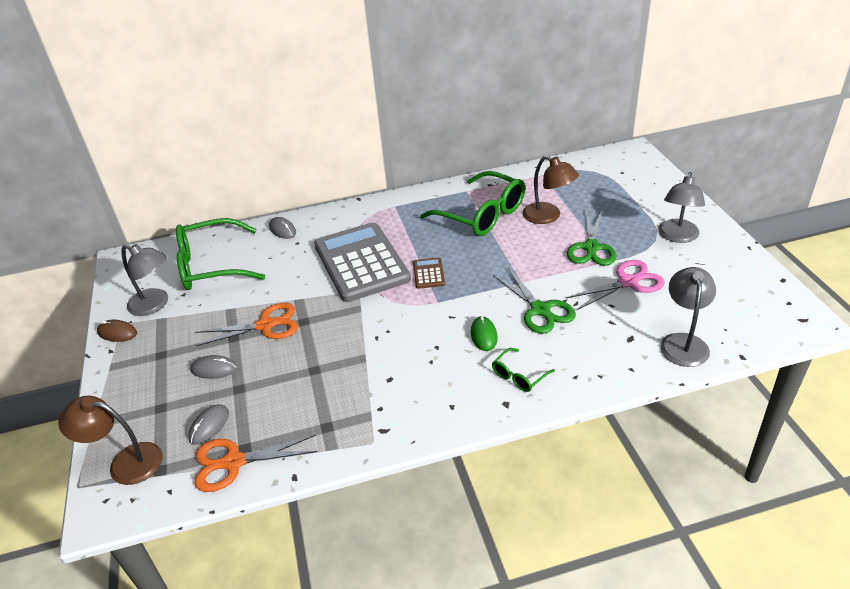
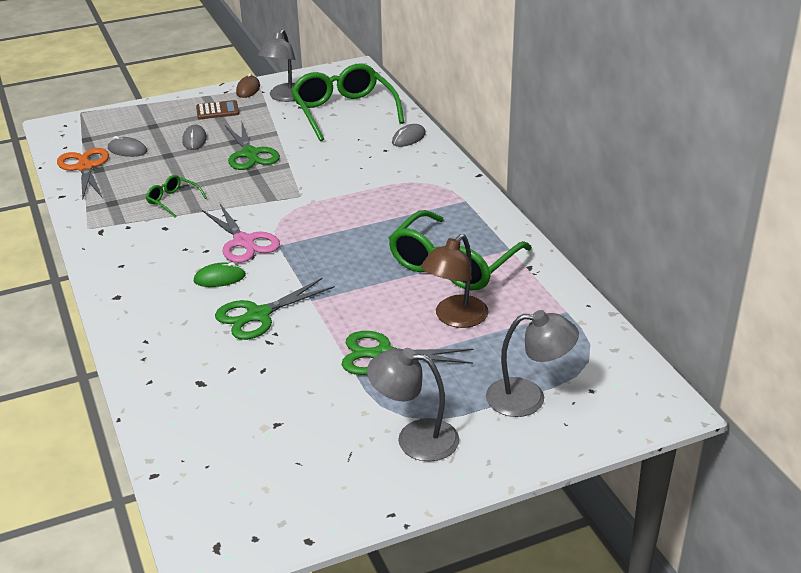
camera: 80 degrees right, 5 degrees down
(126, 462) = (98, 124): brown lamp -> none
(265, 325) = (250, 154): orange scissors -> green scissors
(361, 262) = (349, 191): grey calculator -> none
(428, 273) = (329, 235): brown calculator -> brown calculator (217, 111)
(519, 375) = (154, 303): green glasses -> green glasses (173, 201)
(628, 282) = (307, 385): pink scissors -> pink scissors (244, 242)
(683, 342) = (187, 426): grey lamp -> grey lamp (528, 398)

